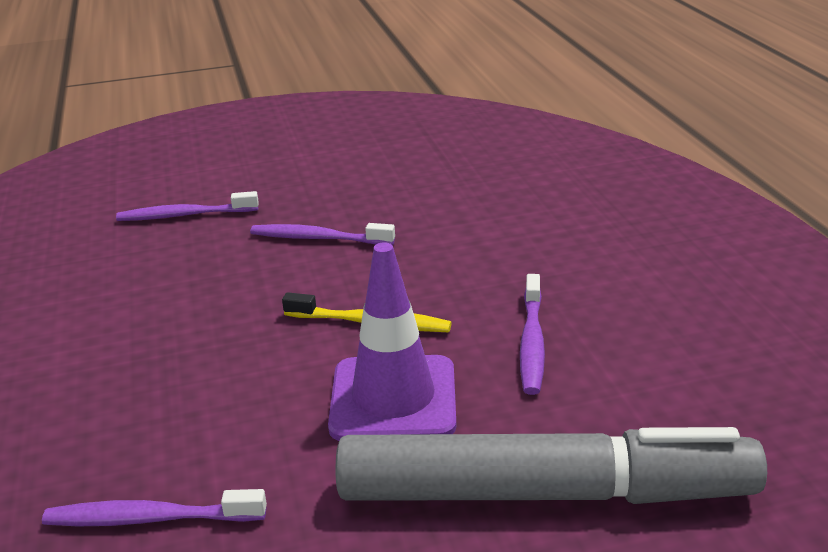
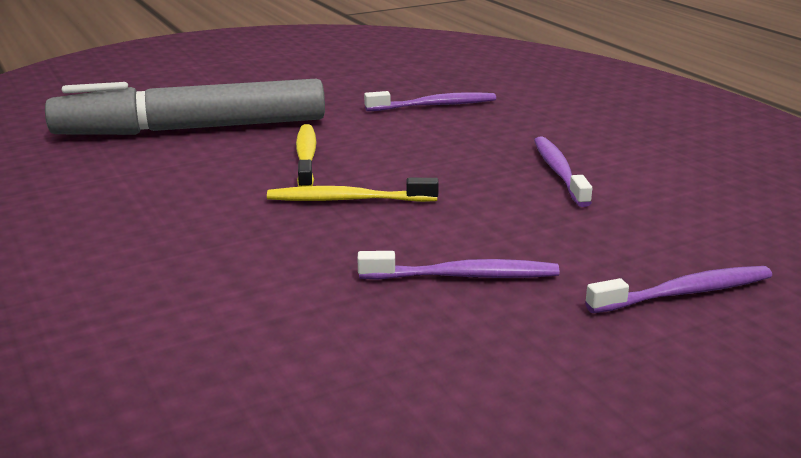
camera: 165 degrees right, 5 degrees down
(393, 399) = (306, 158): purple traffic cone -> yellow toothbrush
(532, 342) = (188, 198): purple toothbrush -> purple toothbrush (559, 172)

